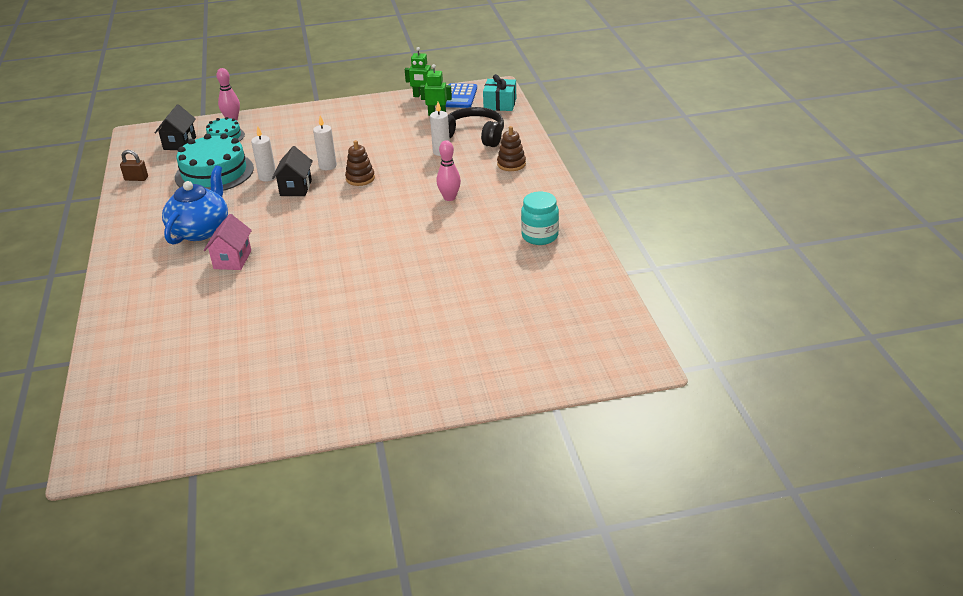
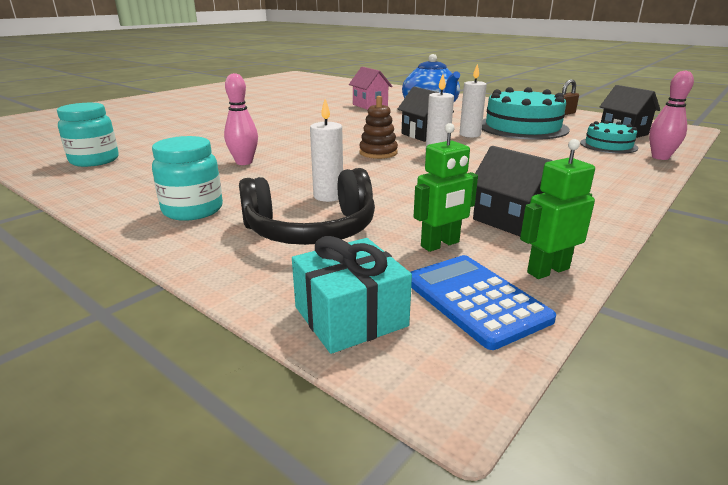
camera: 140 degrees right, 10 degrees down
(393, 114) = (509, 221): none -> black house
(511, 164) = (193, 210): brown stacking toy -> turquoise jar

